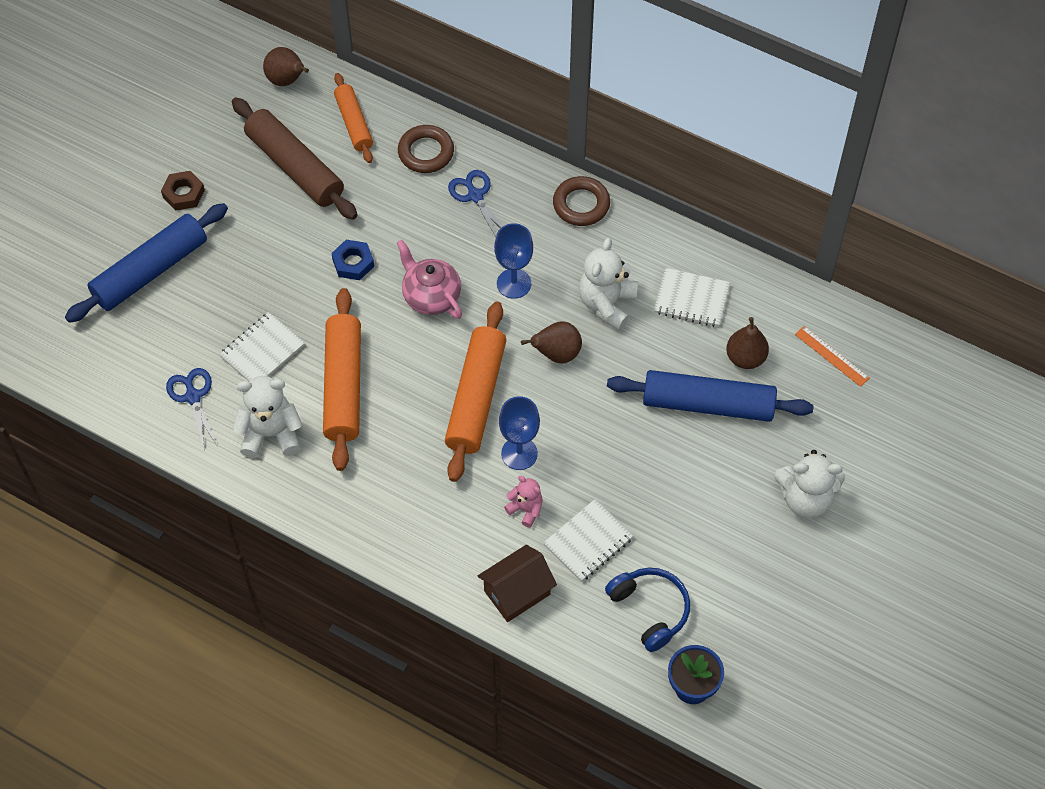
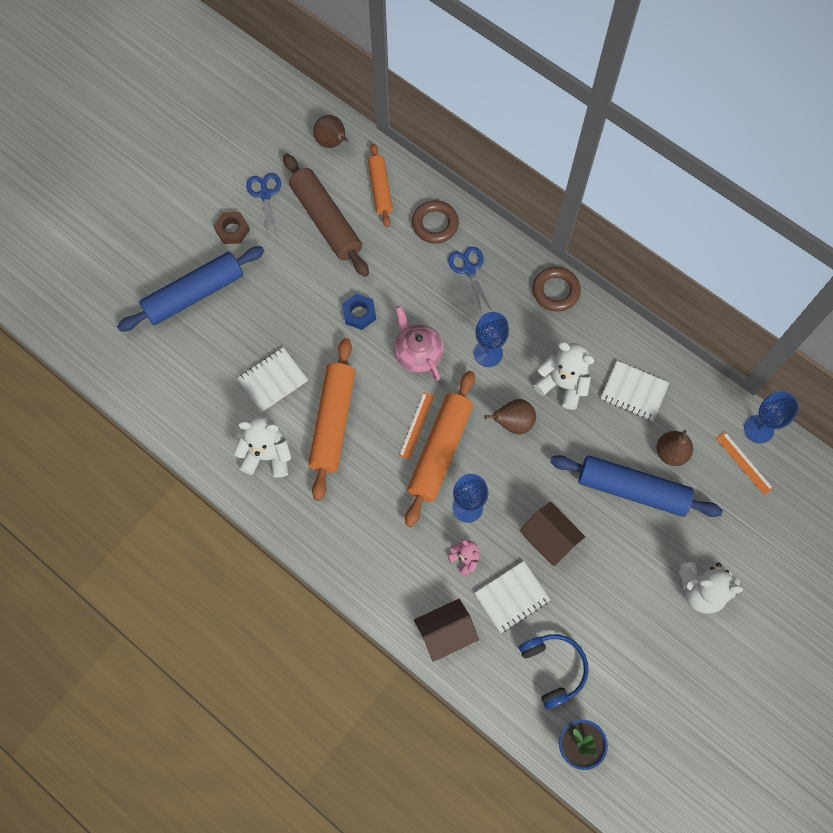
camera: 10 degrees right, 10 degrees up
(193, 396) = (210, 411): blue scissors -> blue scissors (265, 194)
(443, 374) = (416, 425): none -> orange ruler
(607, 304) = (562, 384): white teddy bear -> white teddy bear turned 90 degrees clockwise
(620, 472) = (549, 539): none -> brown house
(842, 317) = (758, 429): none -> blue goblet

